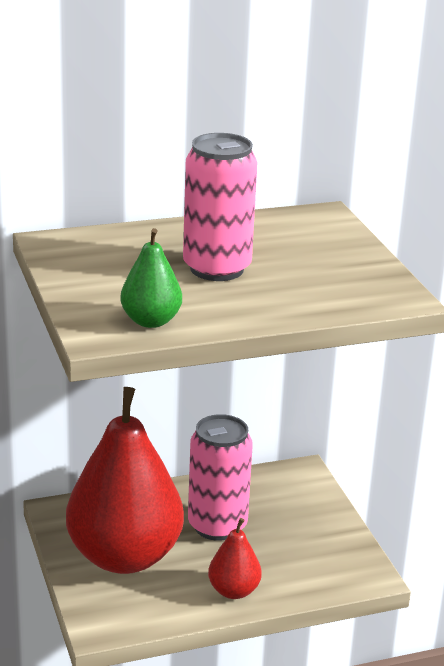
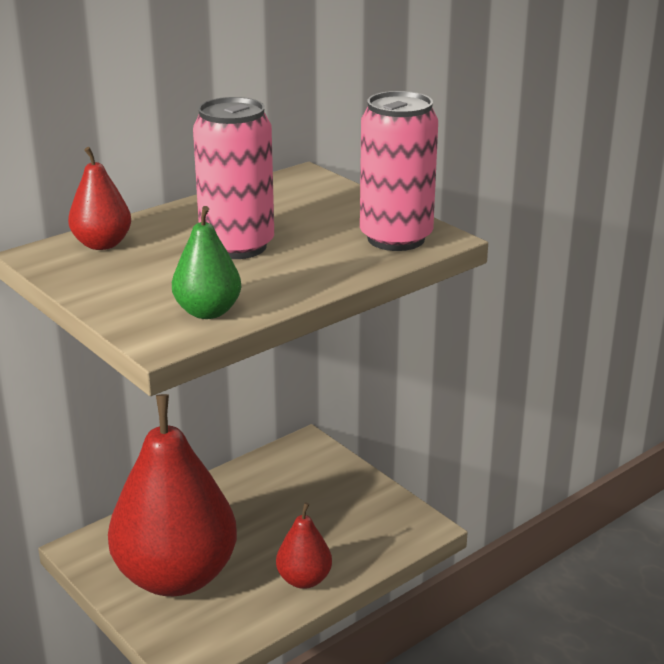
camera: 20 degrees left, 0 degrees up
(105, 243) = (102, 244): none -> red pear
(217, 526) = (253, 519): pink can -> pink can (396, 238)

